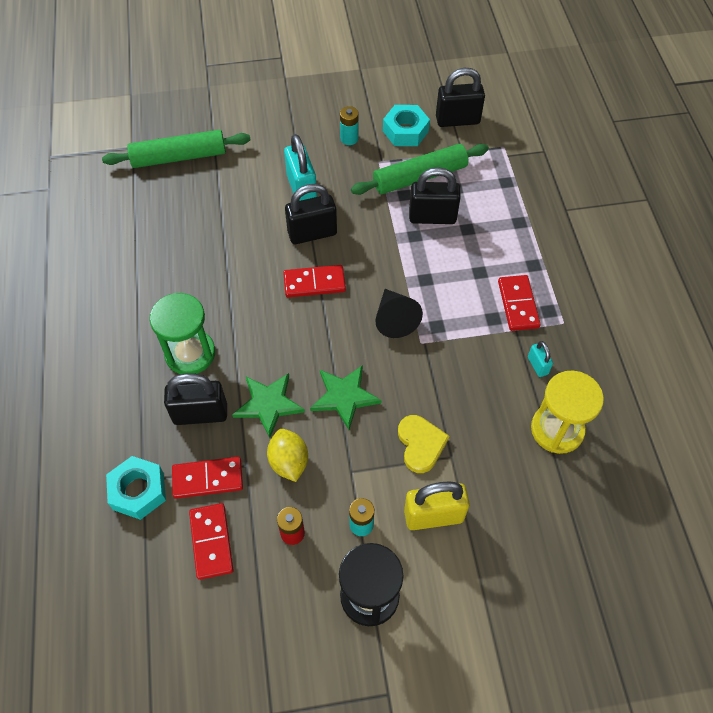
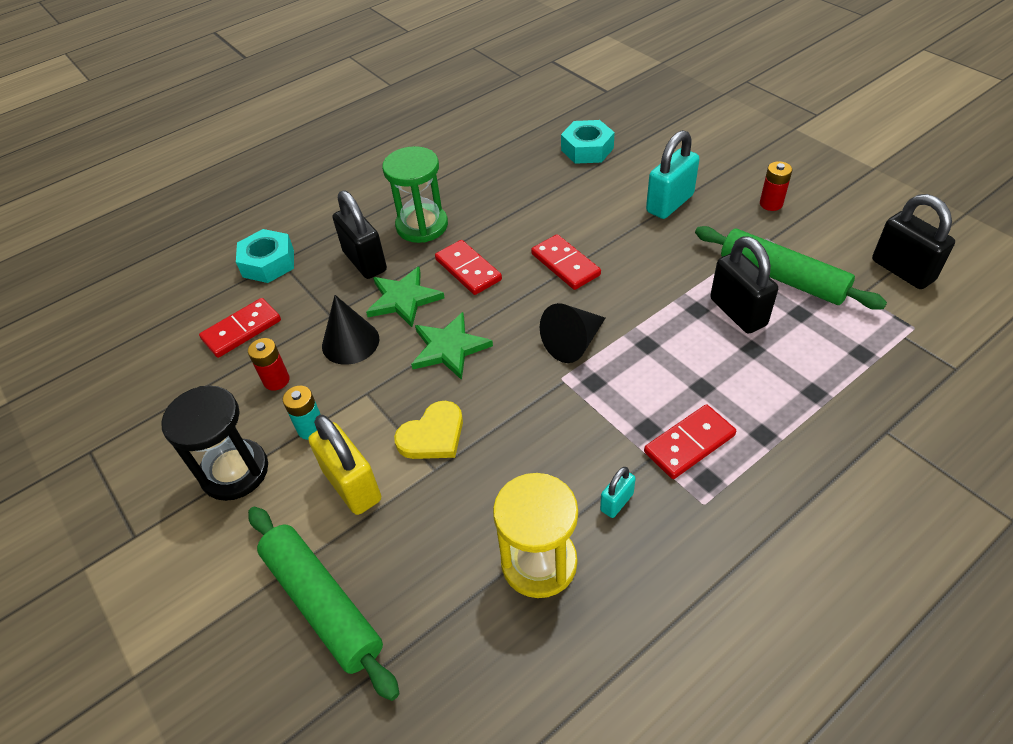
camera: 65 degrees right, 10 degrees down
(179, 157) = (624, 118): green rolling pin -> green rolling pin (322, 604)
(208, 478) = (303, 297): red domino -> red domino (468, 270)
(289, 462) = (350, 342): yellow lemon -> black cone
(312, 233) = (623, 235): black padlock -> none
(349, 138) = (771, 204): turquoise battery -> red battery
(405, 131) = (832, 238): turquoise nut -> turquoise nut (587, 149)

